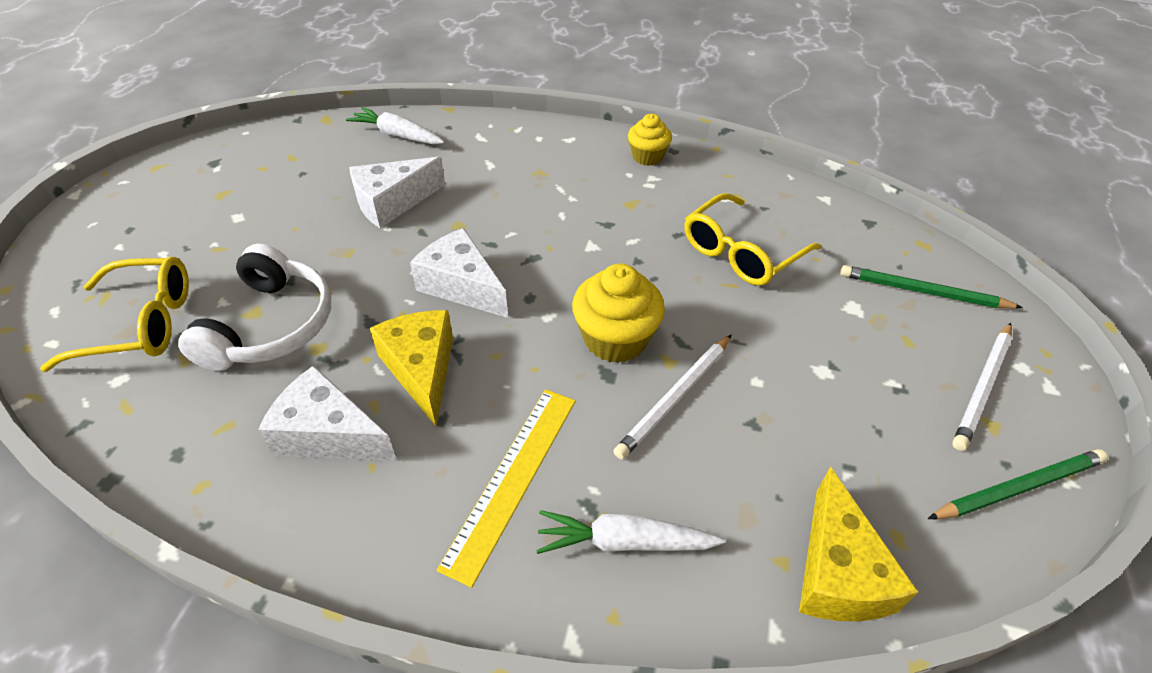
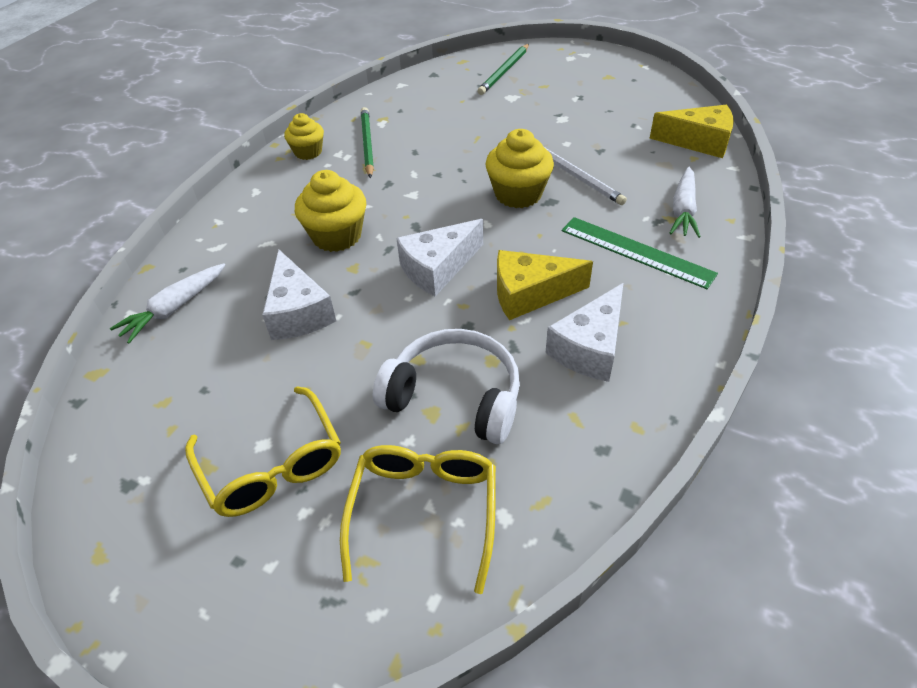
camera: 75 degrees left, 0 degrees up
(506, 204) = (337, 236): none -> yellow cupcake
(512, 478) = (636, 252): yellow ruler -> green ruler
(741, 252) = (445, 128): yellow glasses -> yellow glasses (272, 465)
(983, 387) = (583, 72): white pencil -> none
(1018, 487) = (648, 80): green pencil -> green pencil (367, 144)

